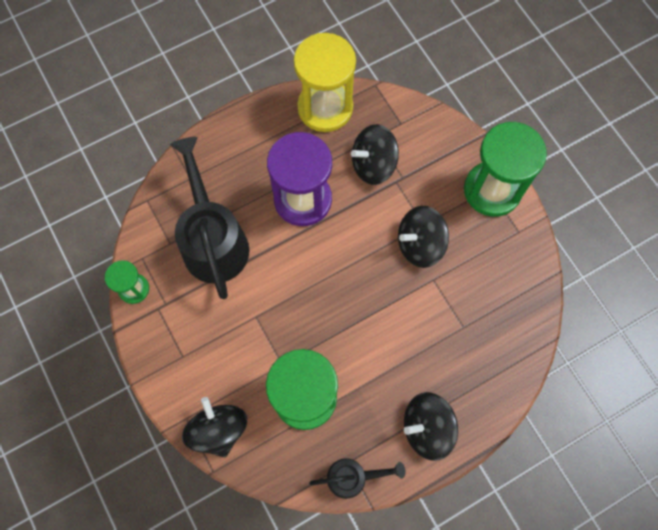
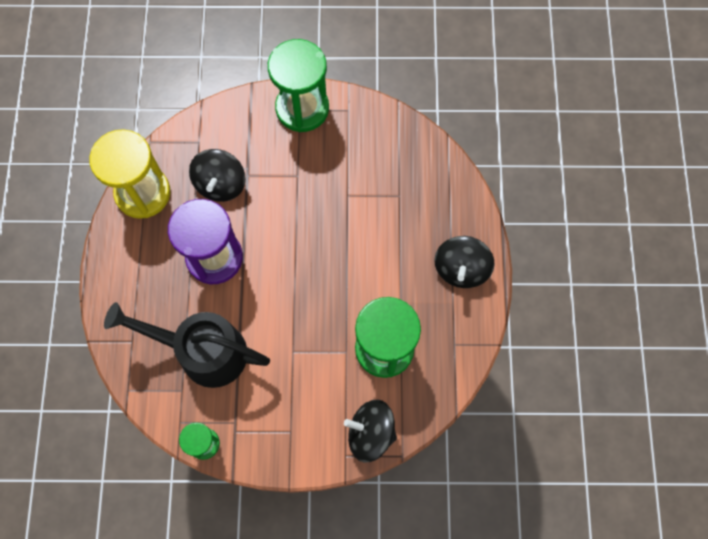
camera: 60 degrees left, 0 degrees up
(353, 477) = (468, 346): black watering can -> none
(420, 244) = (312, 188): black spinning top -> none

